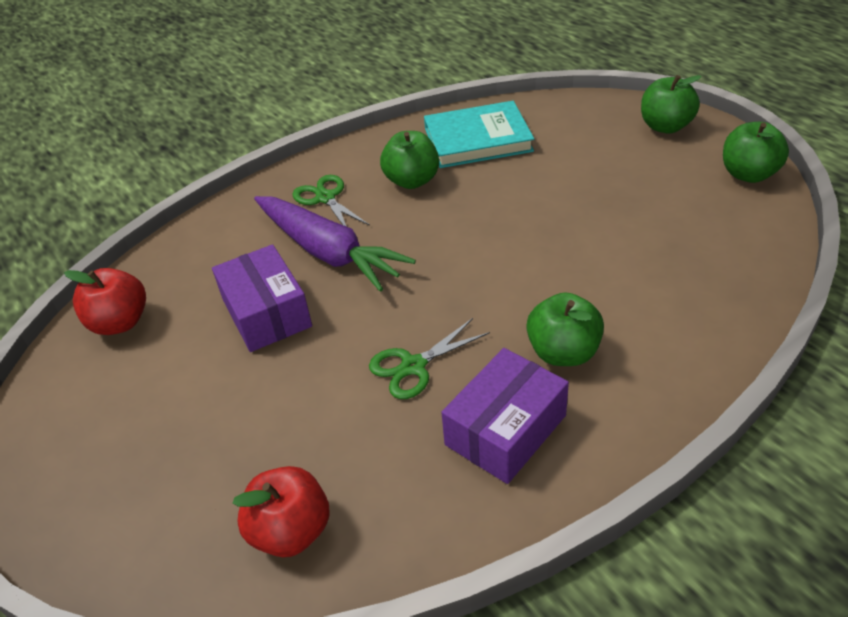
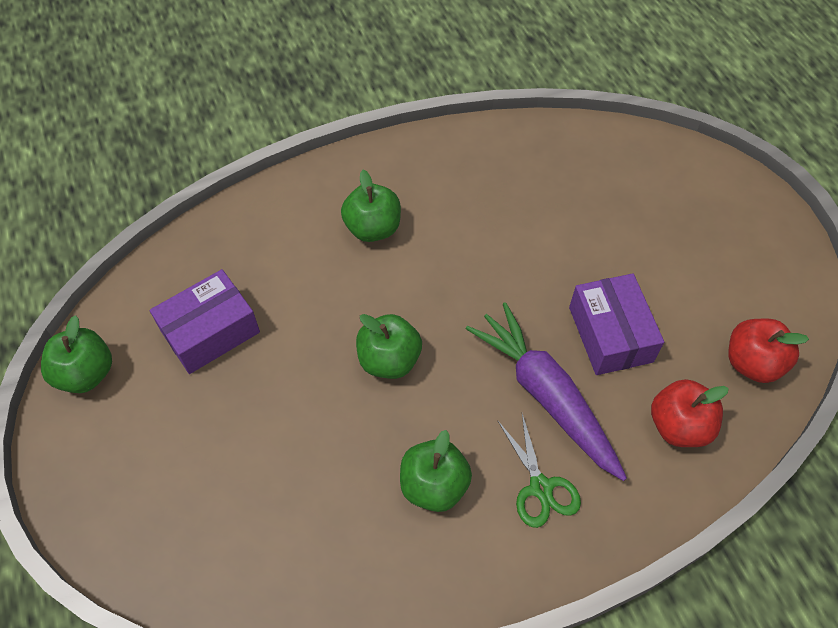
camera: 170 degrees left, 15 degrees up
(291, 531) = (592, 156): red apple -> red apple (678, 426)
(413, 366) = (490, 247): green scissors -> none
(477, 139) = (330, 543): turquoise book -> none
(505, 430) = (439, 183): purple box -> purple box (210, 332)
(665, 126) = (102, 486): green apple -> green apple (389, 360)

